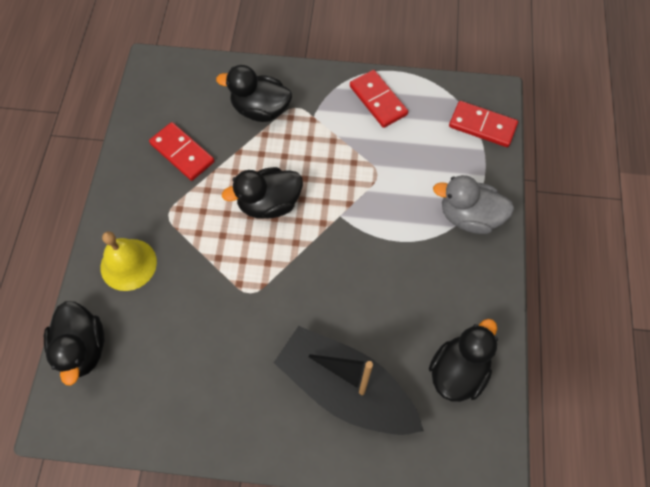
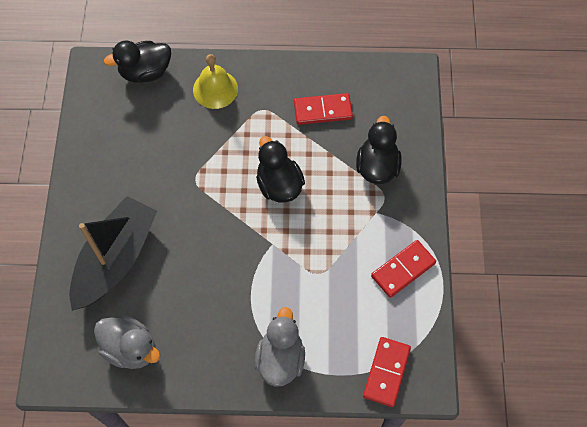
camera: 85 degrees right, 0 degrees up
(182, 153) = (323, 110): red domino -> red domino turned 45 degrees clockwise
(458, 371) = (131, 348): black duck -> grey duck

